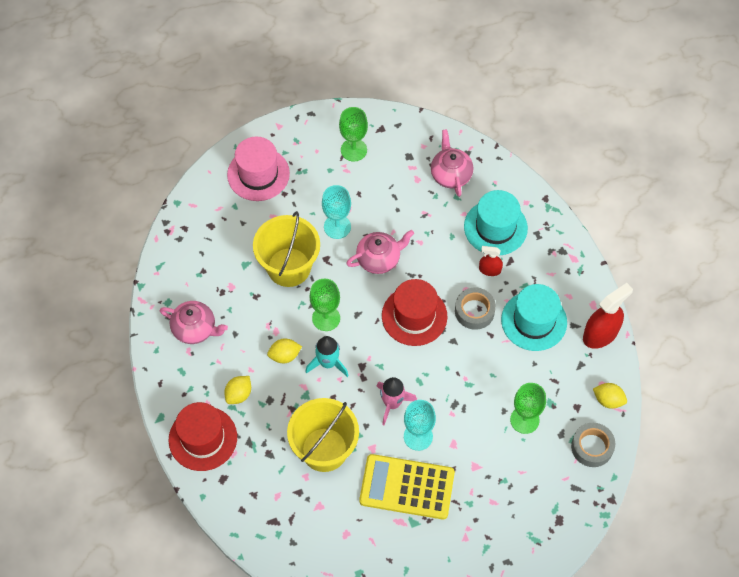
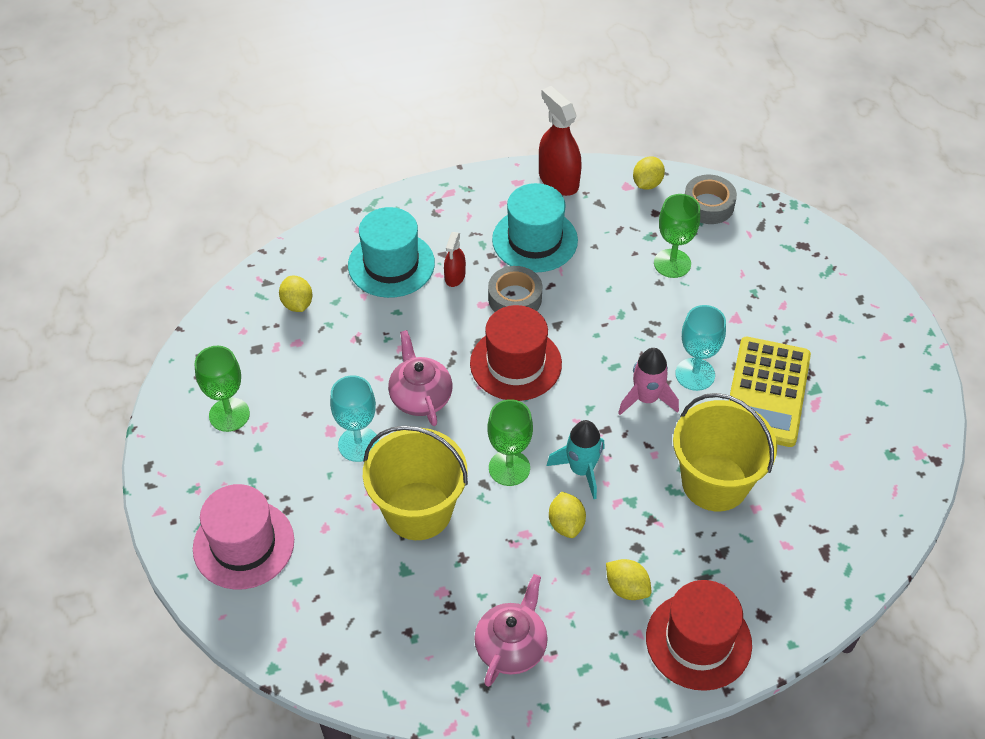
camera: 85 degrees left, 10 degrees down
(450, 174) = (297, 304): pink teapot -> yellow lemon

